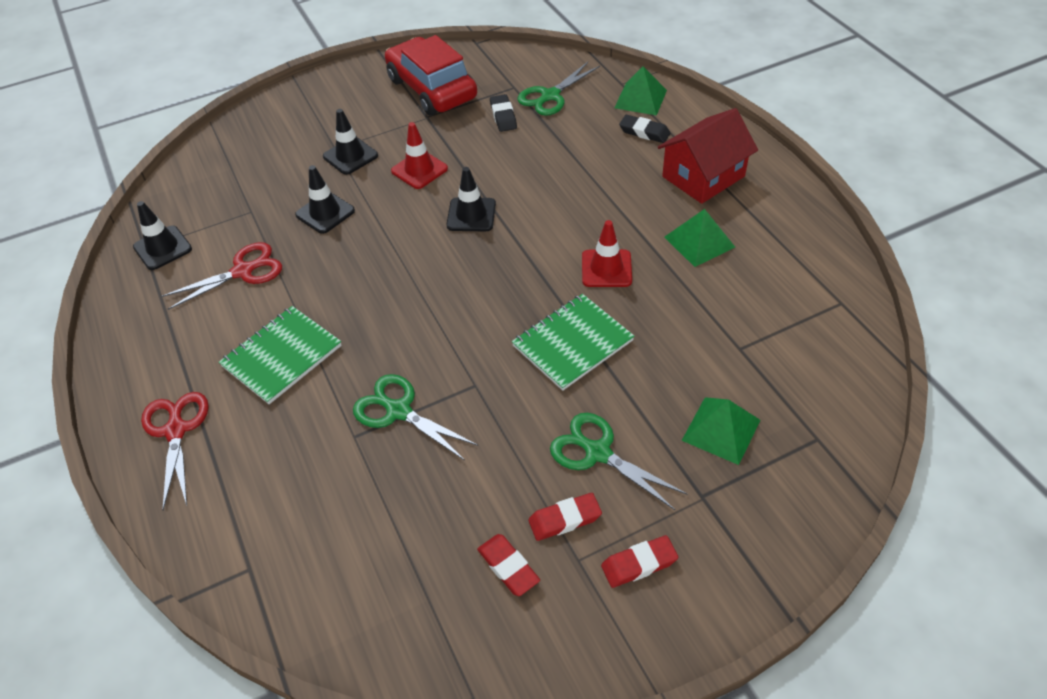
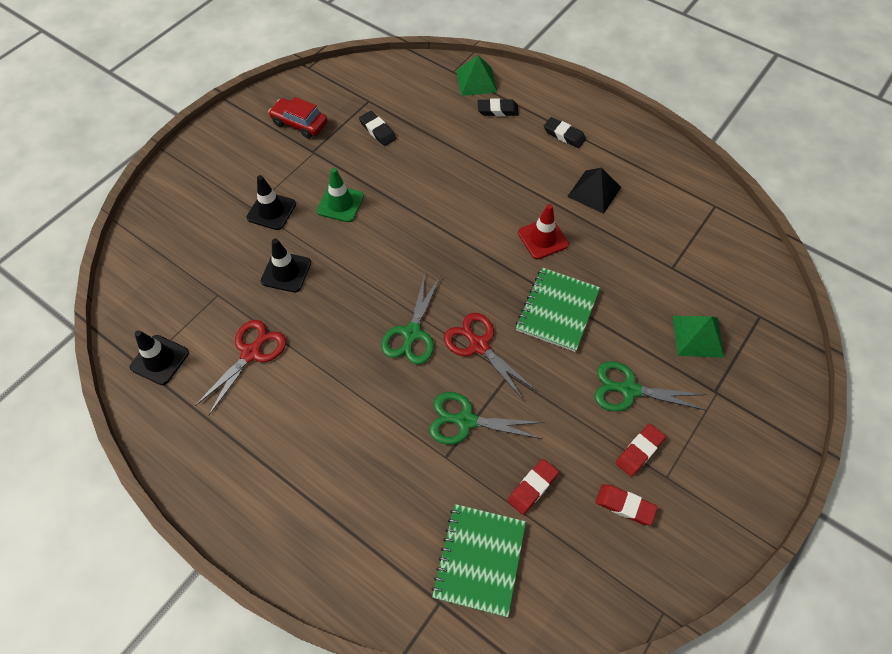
camera: 30 degrees left, 10 degrees up
(176, 430) = (296, 519): red scissors -> red scissors (479, 345)
(282, 356) = (340, 415): green notebook -> green notebook (479, 559)
(419, 170) = (340, 204): red traffic cone -> green traffic cone
(432, 89) = (299, 123): red car -> red car, size x0.57
(471, 215) = (410, 230): black traffic cone -> none
(550, 96) = (404, 100): green scissors -> green scissors (412, 333)
(639, 564) = (707, 461): red eraser -> red eraser (532, 488)
(699, 241) = (594, 191): green pyramid -> black pyramid
(703, 176) = (564, 135): red house -> black eraser

